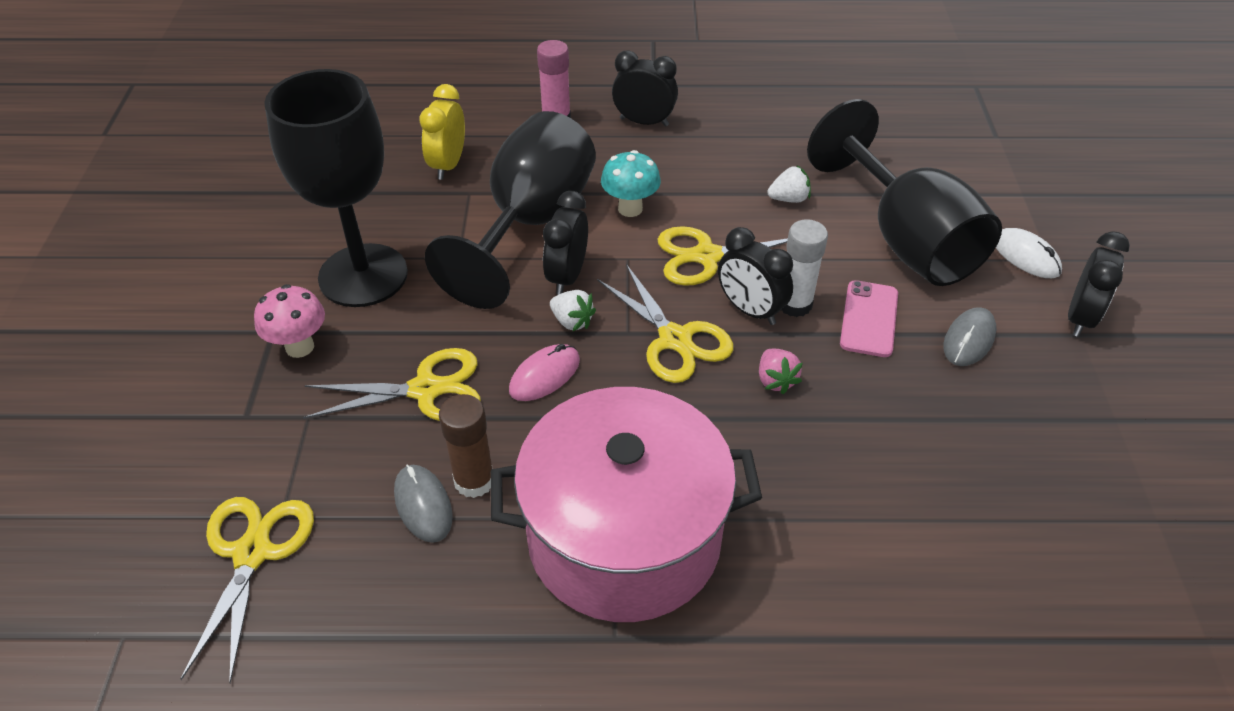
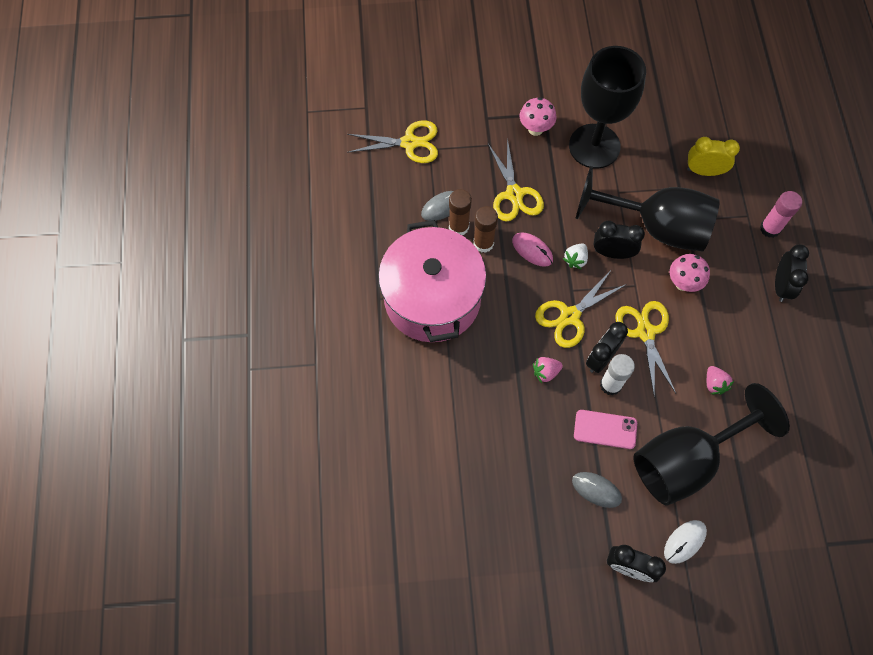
camera: 85 degrees right, 20 degrees up
(517, 444) = (483, 243): none -> brown glue stick
(630, 209) = (683, 283): turquoise mushroom -> pink mushroom
(788, 199) = (714, 384): white strawberry -> pink strawberry

